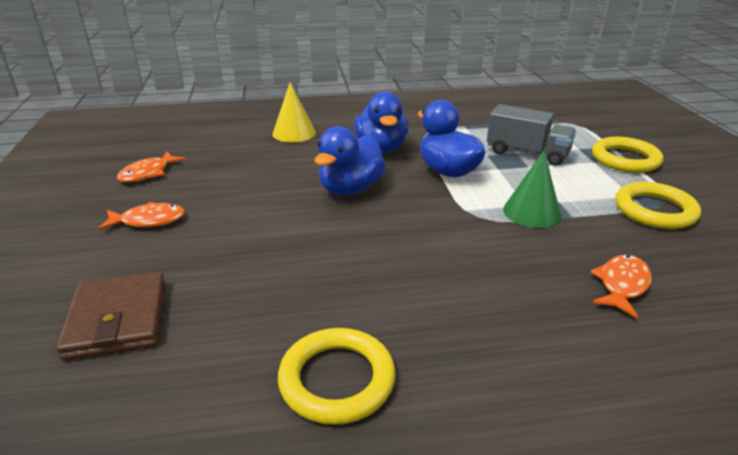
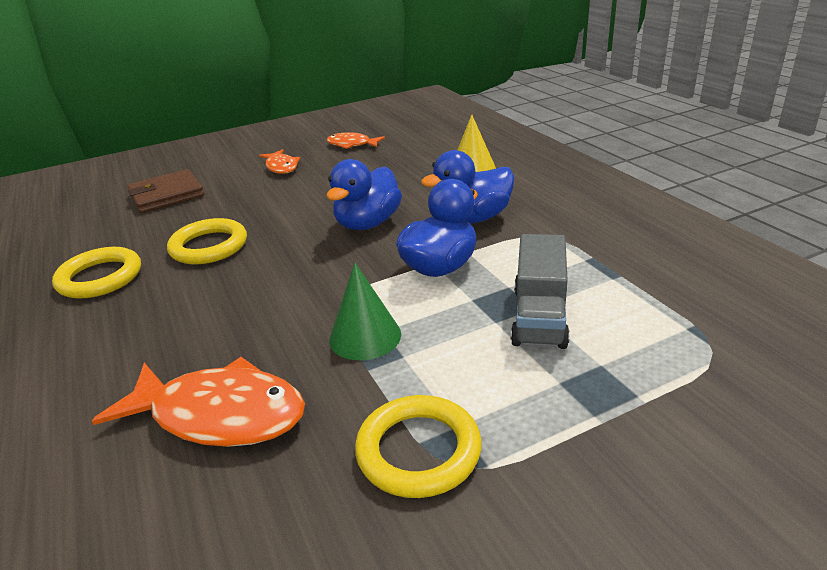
camera: 75 degrees right, 0 degrees up
(350, 188) = (368, 223): blue duck -> blue duck turned 75 degrees counterclockwise
(622, 285) = (219, 414): orange fish -> orange fish, size x1.81
(625, 159) = (596, 418): yellow ring -> yellow ring (209, 246)

